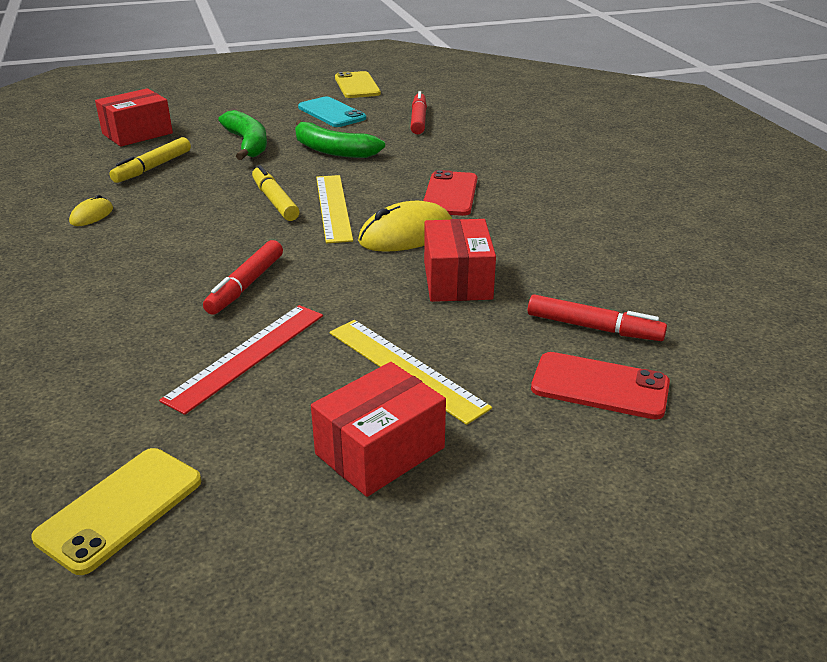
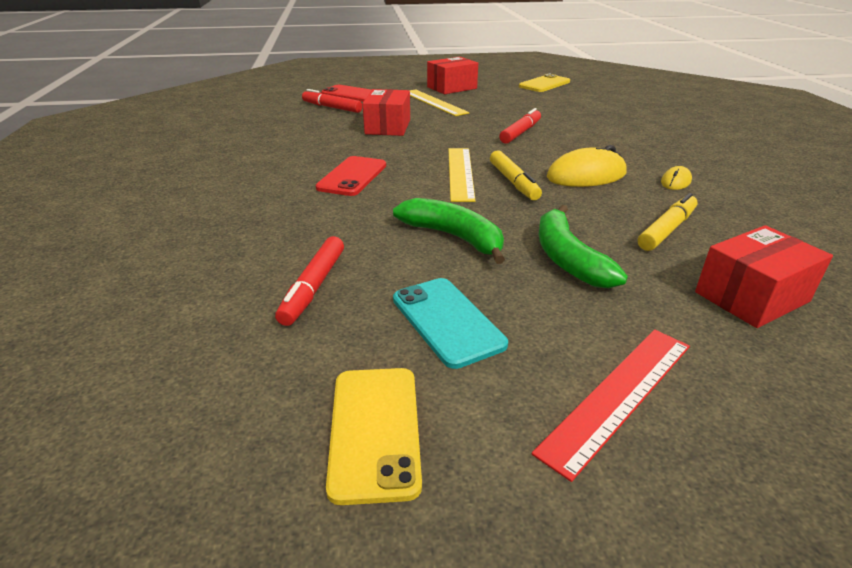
camera: 170 degrees left, 0 degrees up
(247, 356) = (510, 109): red ruler -> red ruler (618, 395)
(406, 234) = (407, 151): yellow mouse -> yellow mouse (586, 175)

